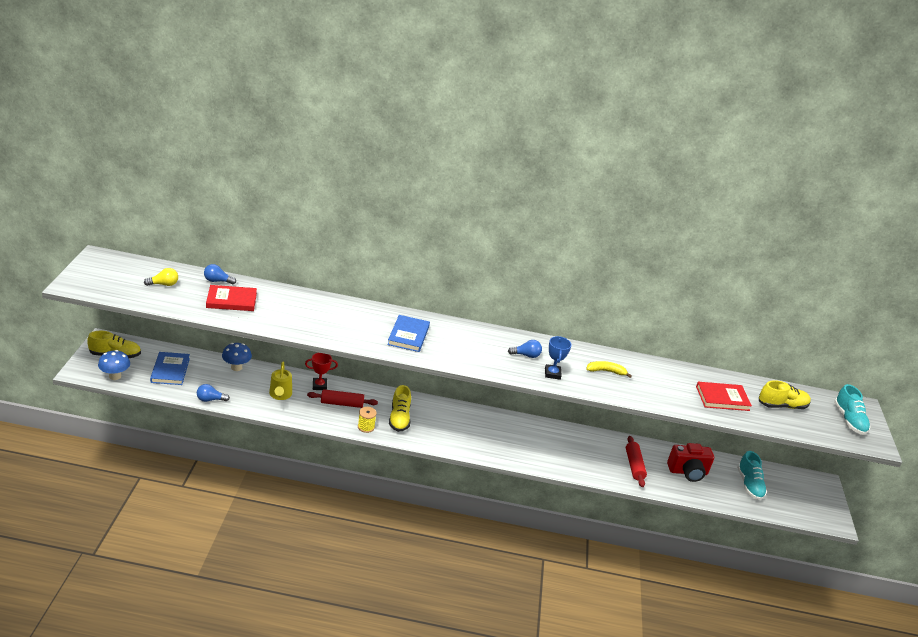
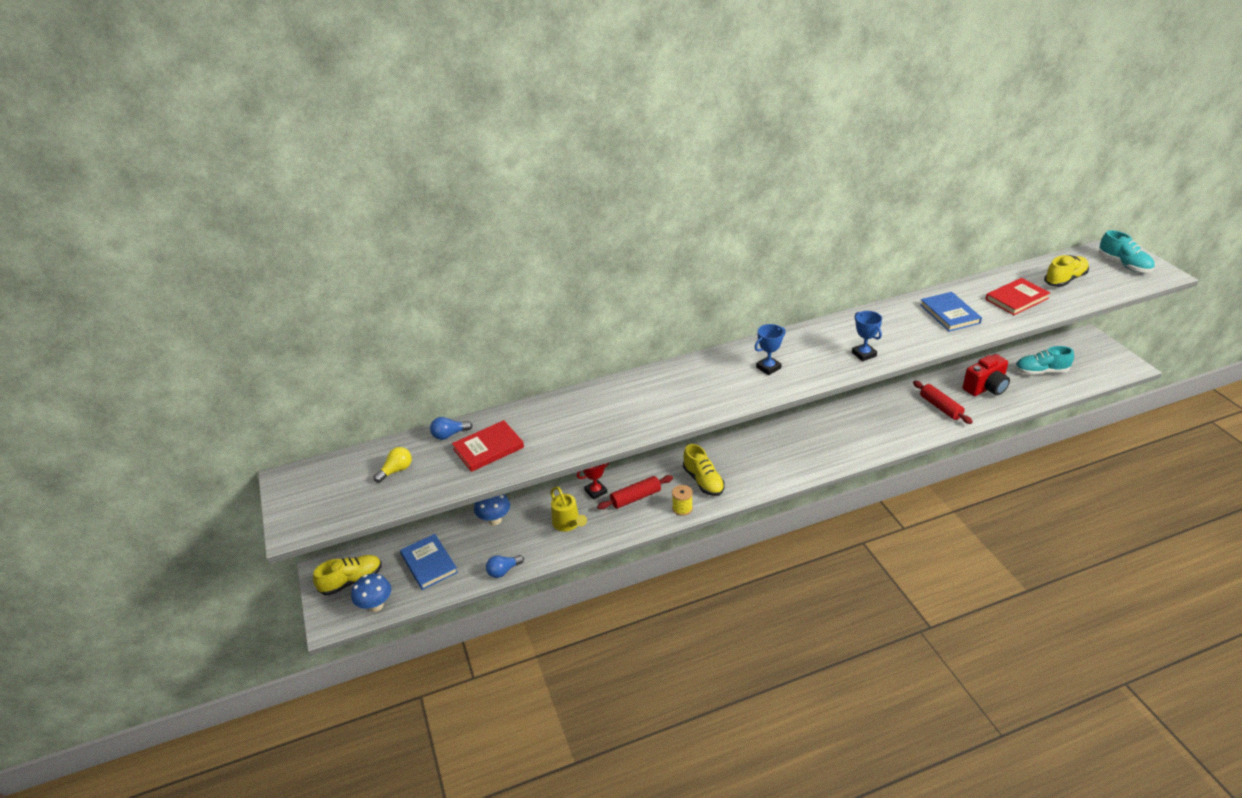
camera: 20 degrees left, 5 degrees up
(408, 335) = (699, 388): blue book -> blue book (949, 314)
(472, 347) = (768, 368): none -> blue trophy
(526, 355) = (822, 349): blue light bulb -> none
(606, 371) = (902, 326): yellow banana -> none
(749, 485) = (1041, 371): turquoise shoe -> turquoise shoe turned 120 degrees clockwise

